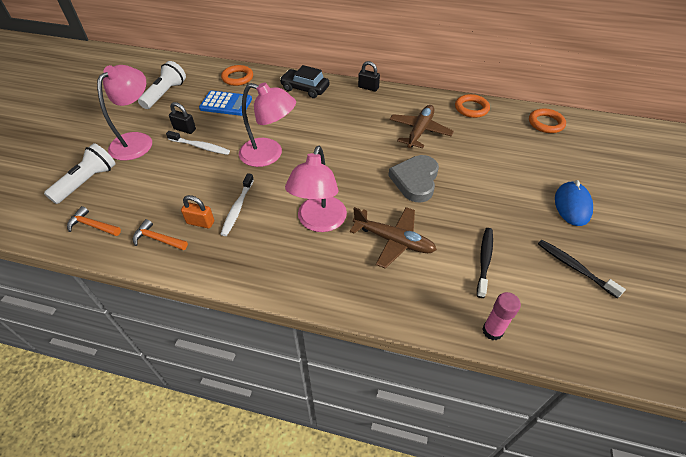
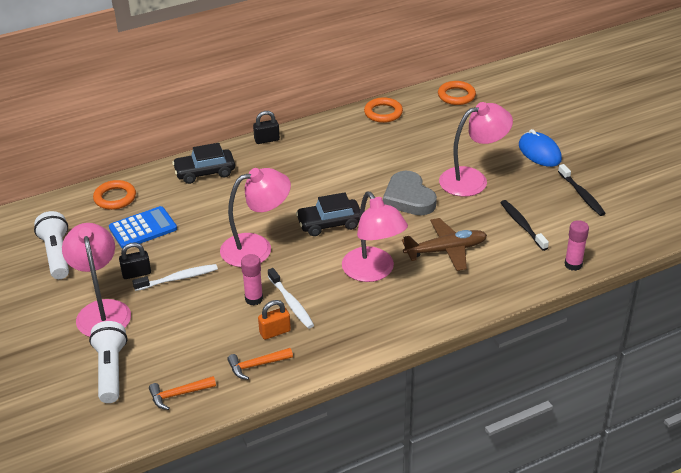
camera: 40 degrees left, 10 degrees down
(221, 189) = (254, 299): none -> pink glue stick
(336, 166) = (329, 223): none -> black car
(419, 131) = (363, 156): brown plane -> none
(484, 195) = (472, 179): none -> pink lamp
(574, 267) = (582, 195): black toothbrush -> black toothbrush turned 120 degrees counterclockwise

